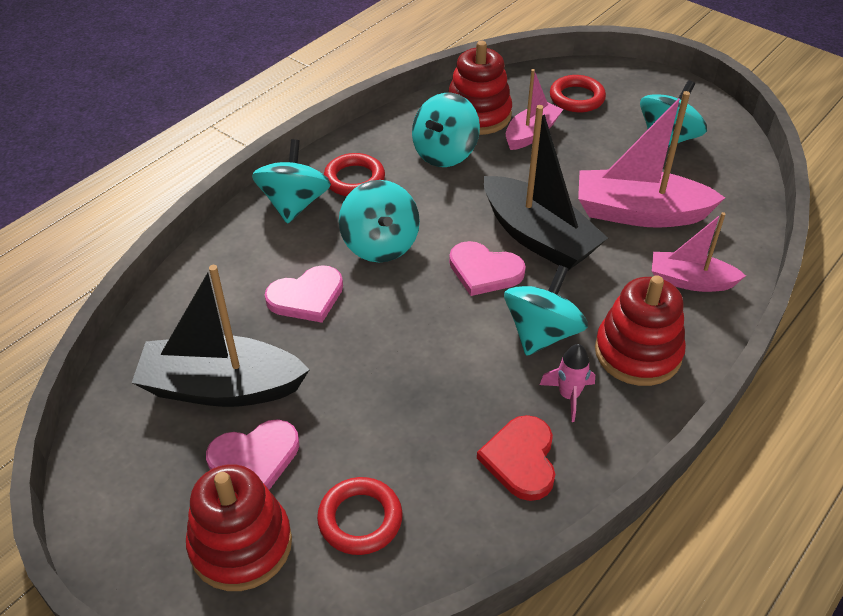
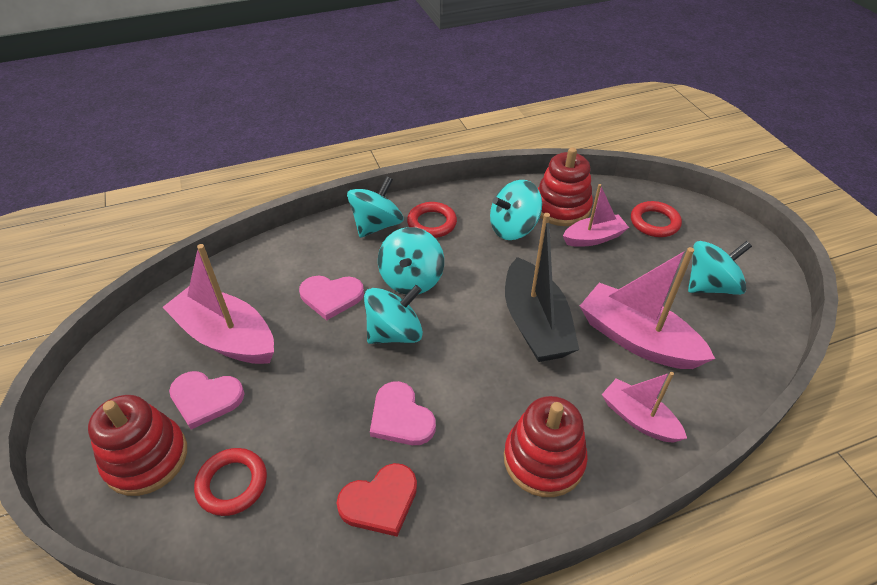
camera: 30 degrees right, 0 degrees up
(221, 387) = (226, 337): black boat -> pink boat
(484, 271) = (471, 333): pink heart -> pink heart (401, 417)
(521, 459) = (380, 501): red heart -> red heart turned 150 degrees counterclockwise
(542, 333) = (477, 404): turquoise spinning top -> turquoise spinning top (395, 333)
(568, 396) = (458, 468): pink rocket -> none

